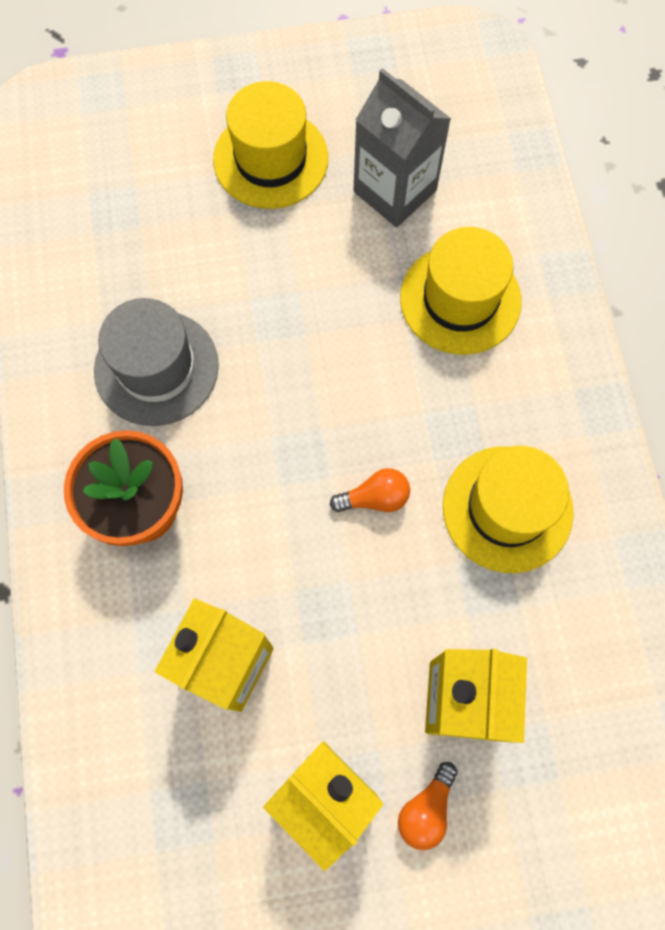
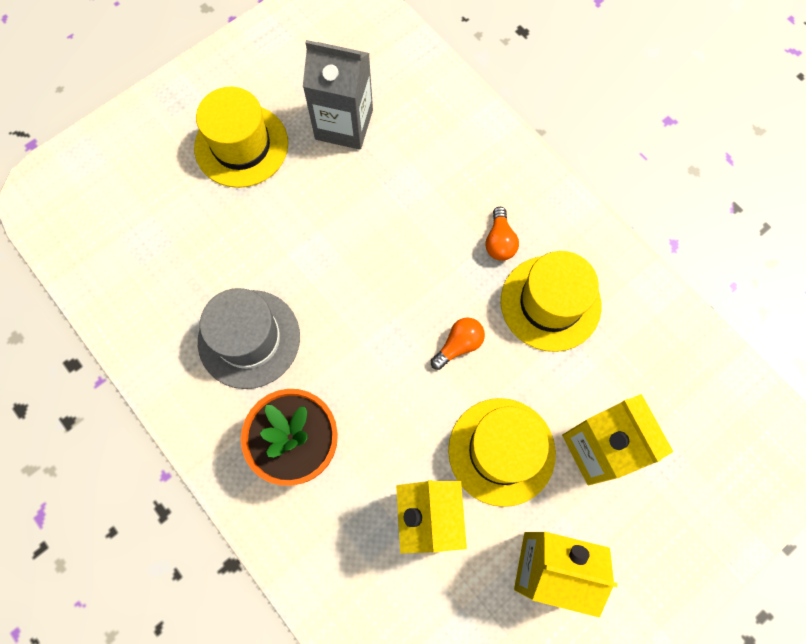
camera: 30 degrees left, 0 degrees up
(426, 809) = (618, 535): orange light bulb -> orange light bulb (499, 242)
(460, 299) = (434, 177): yellow hat -> yellow hat (501, 451)

